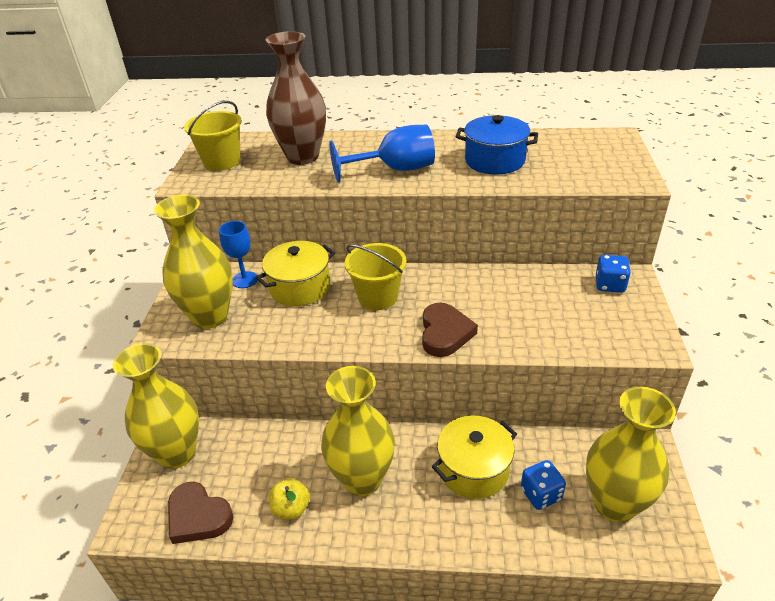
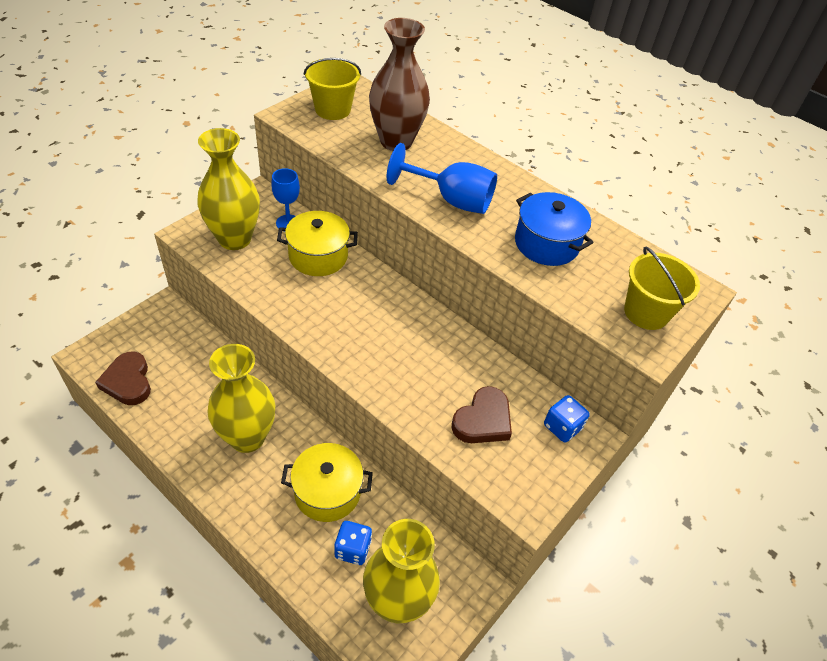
camera: 30 degrees right, 10 degrees up
(177, 453) = (157, 327): yellow vase -> none
(291, 508) = (184, 421): yellow apple -> none
(378, 297) = (363, 304): yellow bucket -> yellow bucket (646, 312)
(445, 333) = (376, 370): brown heart -> brown heart (483, 420)

